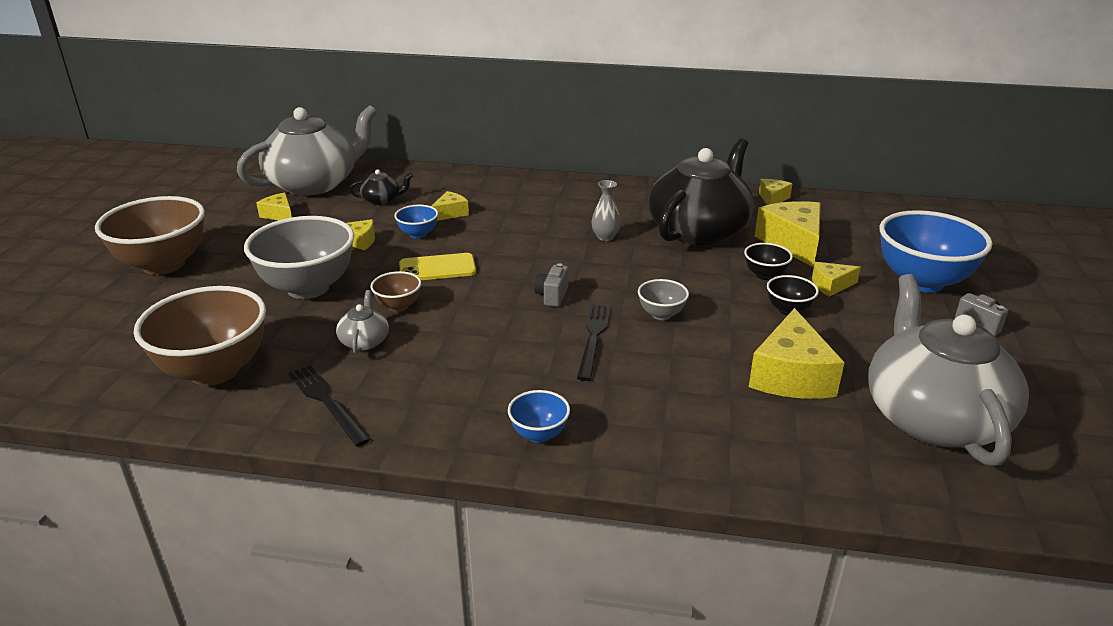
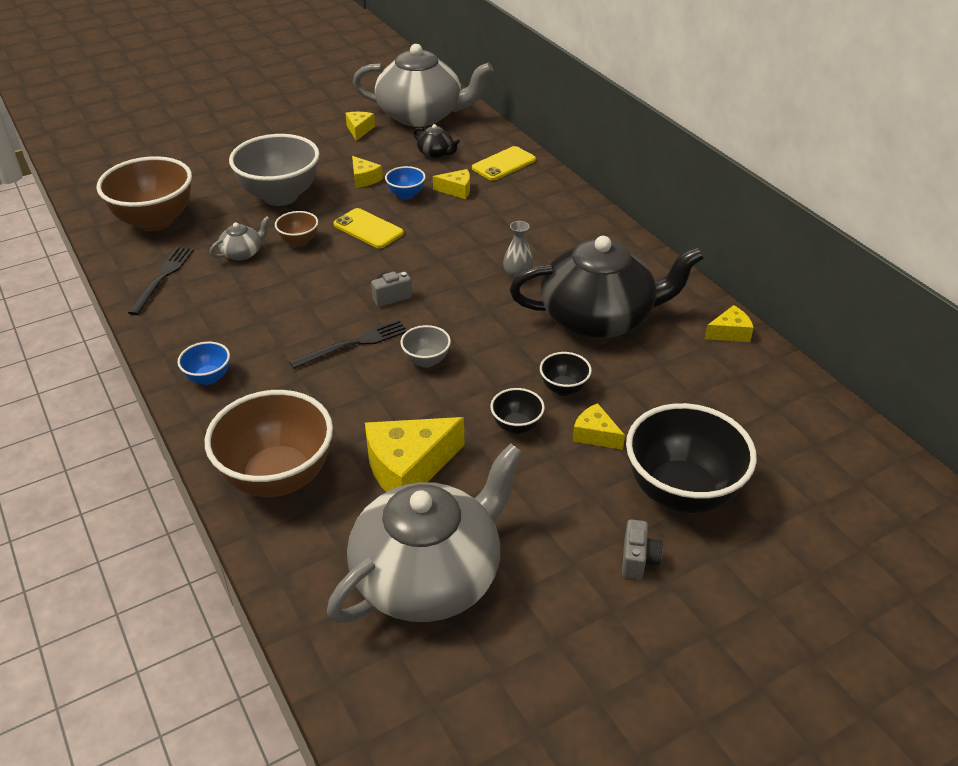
camera: 50 degrees right, 10 degrees up
(163, 265) = (246, 133): brown bowl -> brown bowl (278, 477)
(449, 184) = (504, 164): none -> yellow phone
(793, 243) = (650, 381): yellow cheese -> none
(922, 282) = (681, 492): blue bowl -> black bowl

